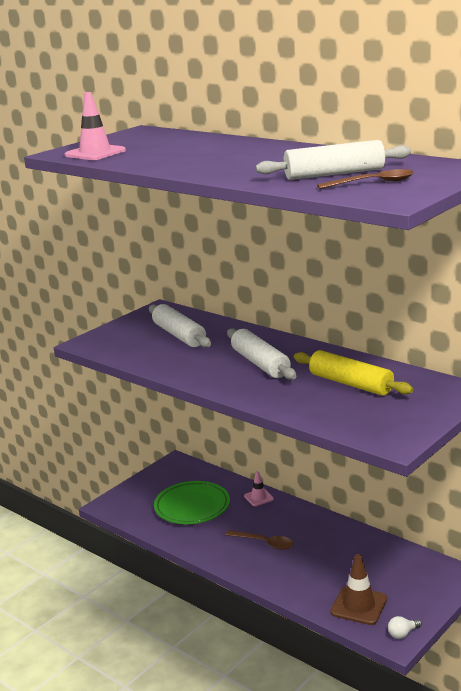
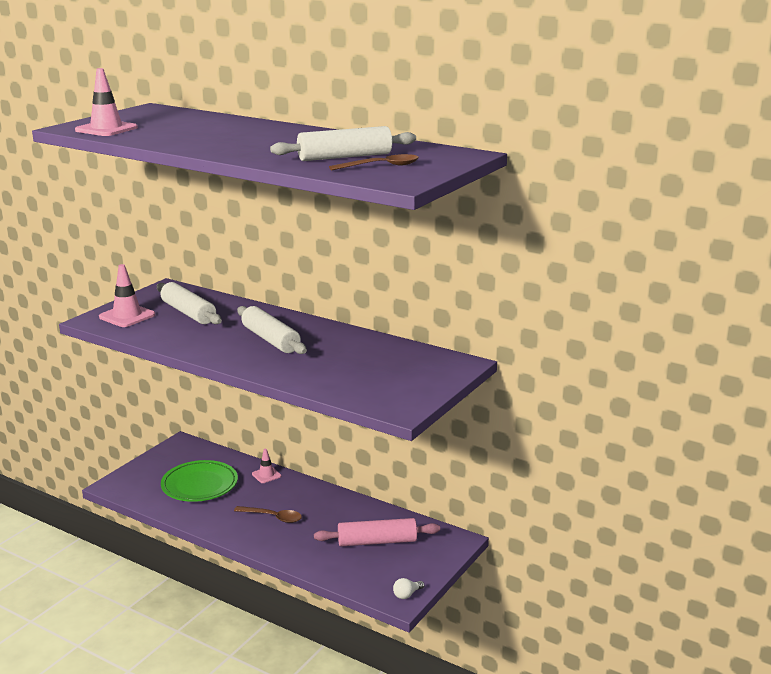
camera: 10 degrees left, 0 degrees up
(119, 339) = (127, 316): none -> pink traffic cone
(351, 384) = (358, 358): yellow rolling pin -> none
(359, 605) = (365, 571): brown traffic cone -> none
(371, 573) = (377, 541): none -> pink rolling pin

